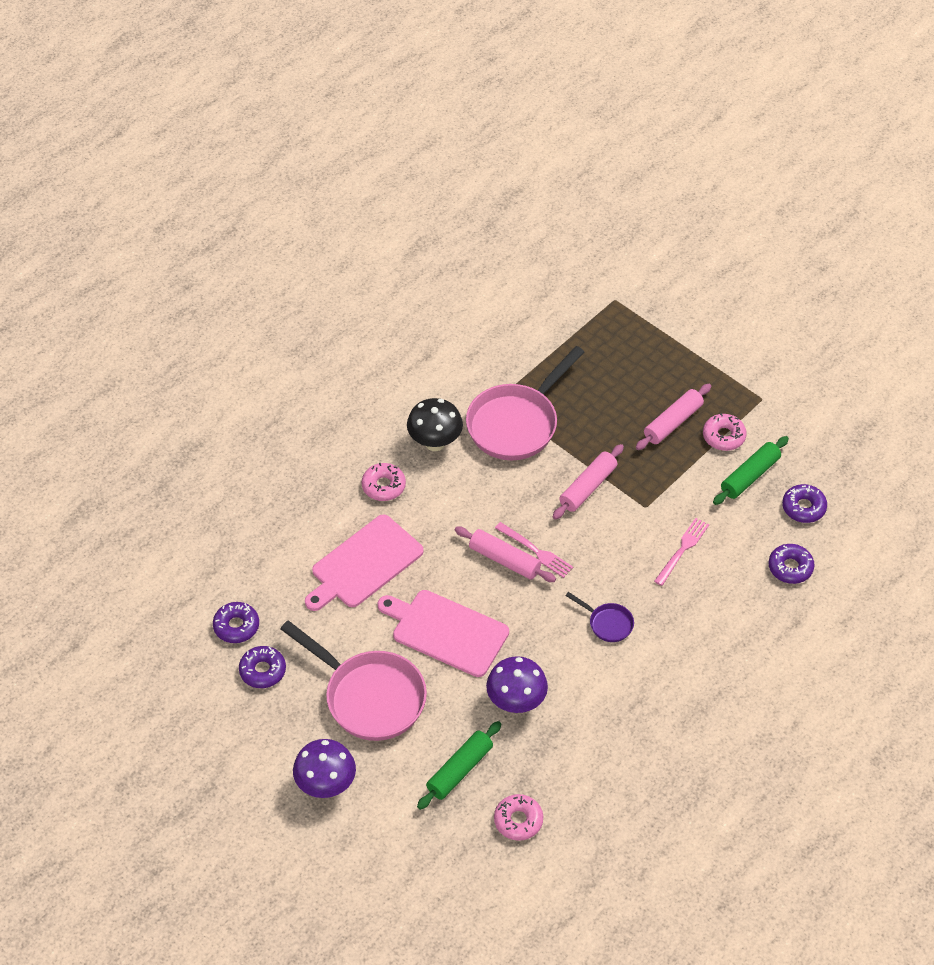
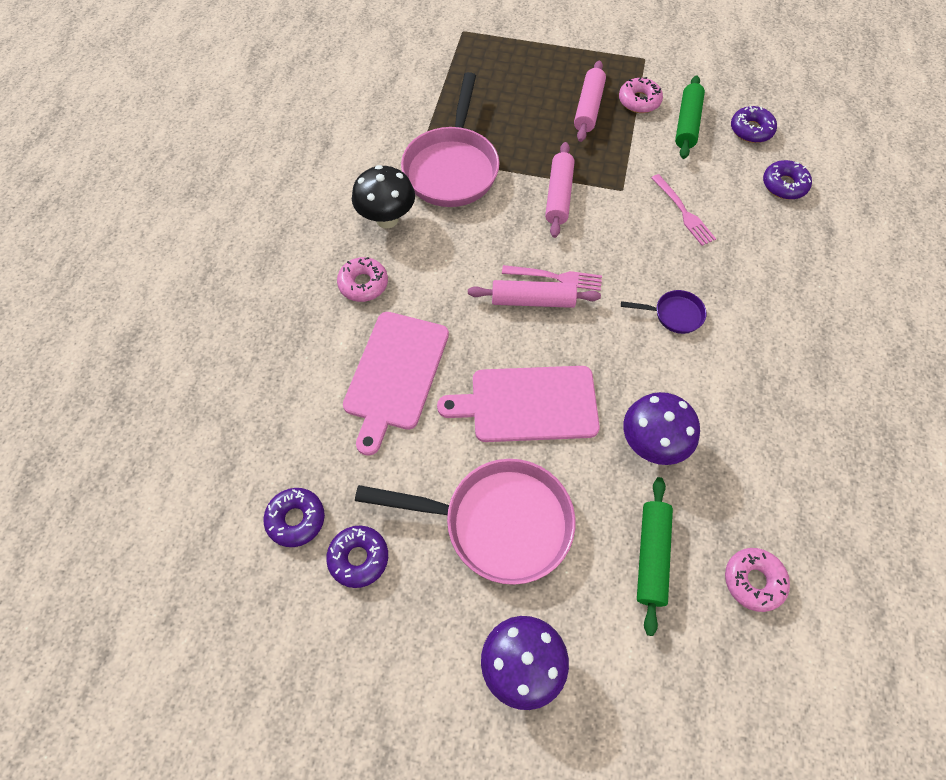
camera: 30 degrees left, 10 degrees up
(682, 549) = (683, 212): pink fork -> pink fork turned 150 degrees clockwise

